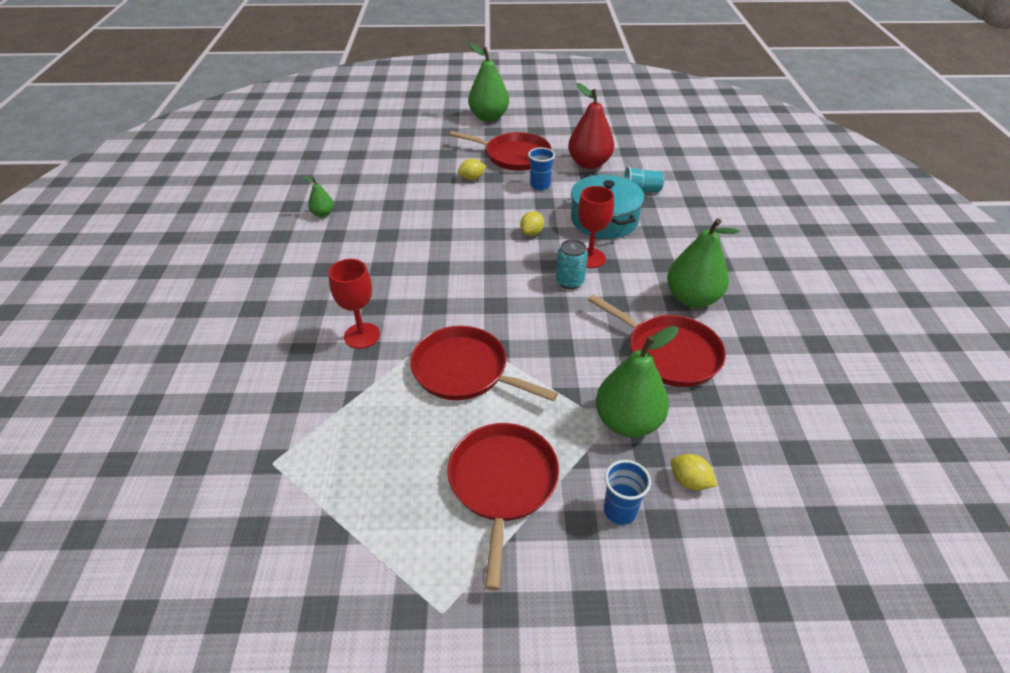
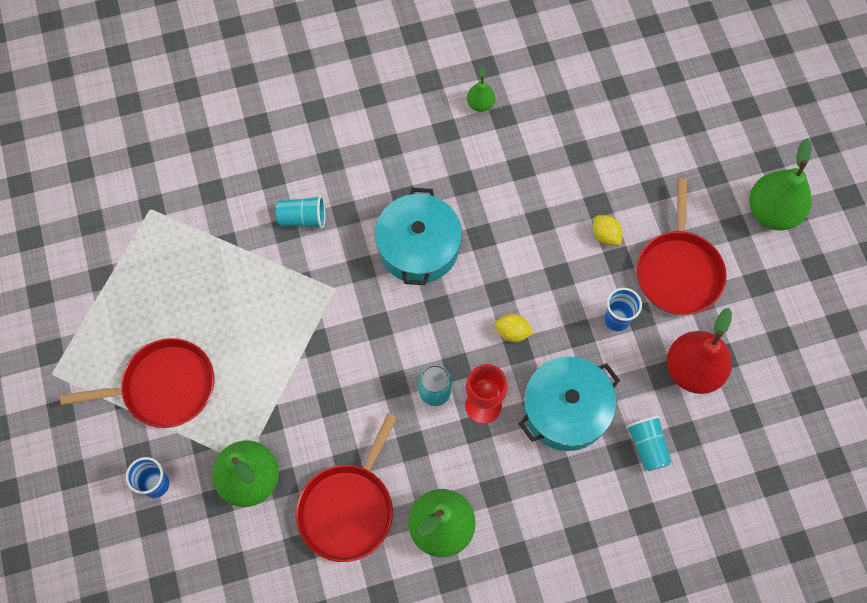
camera: 75 degrees right, 25 degrees up
(362, 335) = (303, 218): red goblet -> turquoise cup
(432, 268) = (418, 247): none -> turquoise pot
(465, 371) = (279, 322): red pan -> none
(689, 481) = (195, 539): yellow lemon -> none

